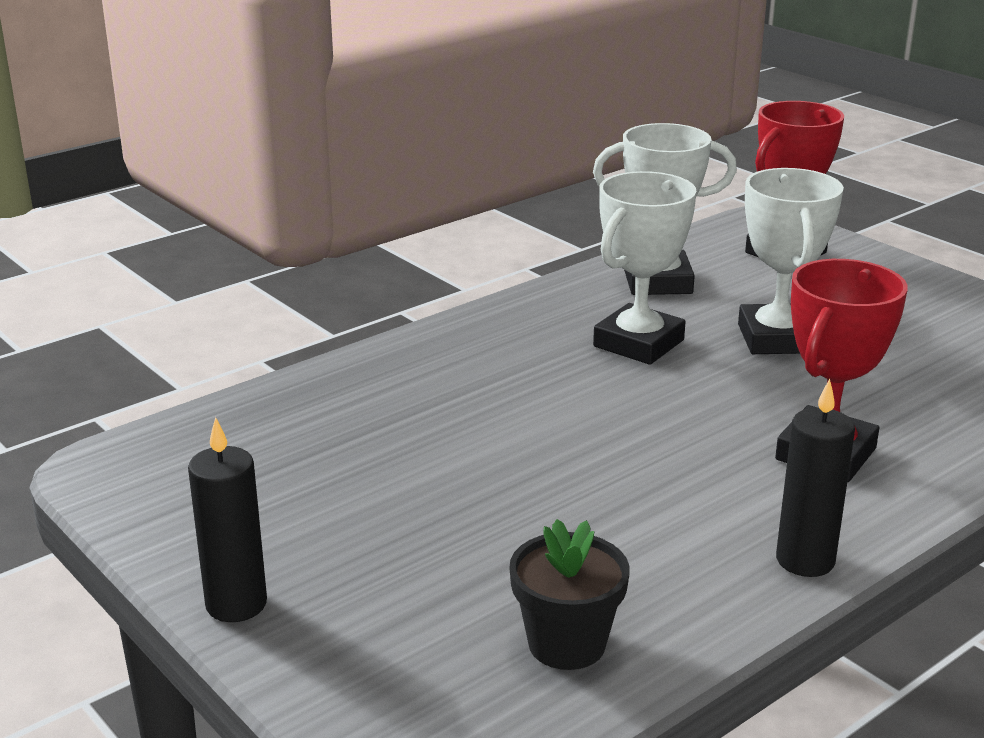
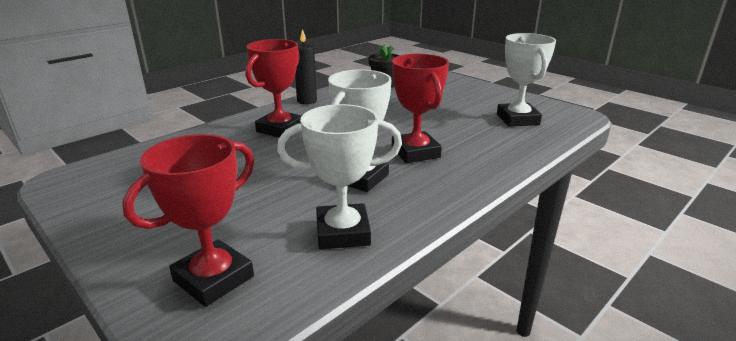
camera: 175 degrees right, 0 degrees up
(236, 604) = (486, 87): black candle -> none
(537, 384) = (415, 152): none -> red trophy
(776, 339) = (272, 185): white trophy -> white trophy (517, 119)

